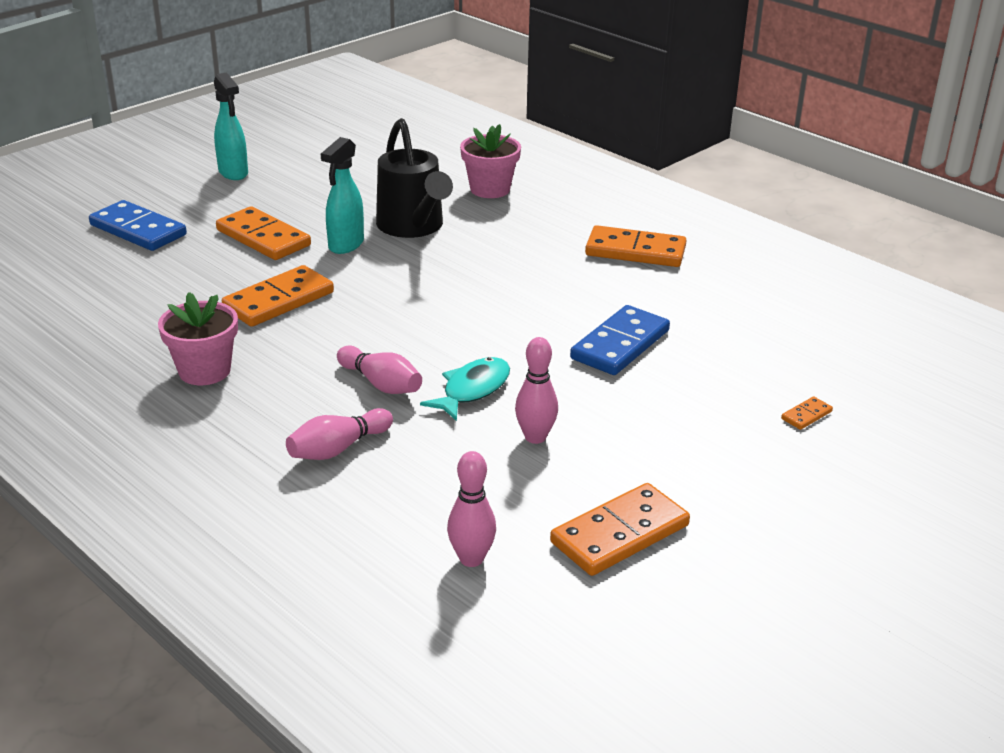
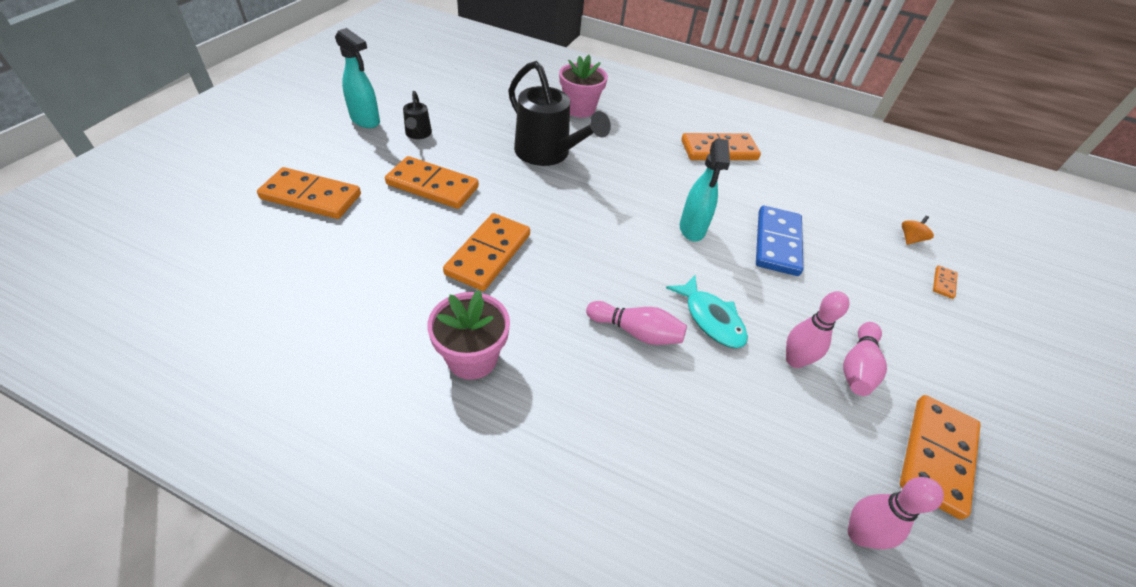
camera: 25 degrees left, 15 degrees up
(138, 230) = (311, 196): blue domino -> orange domino
(280, 191) = (418, 134): none -> black watering can
(338, 448) = (654, 425): pink bowling pin -> pink bowling pin (857, 367)
(345, 245) = (507, 181): turquoise spray bottle -> turquoise spray bottle (692, 229)
(472, 390) = (711, 319): turquoise fish -> turquoise fish turned 135 degrees clockwise
(810, 370) = (910, 239): none -> orange spinning top

